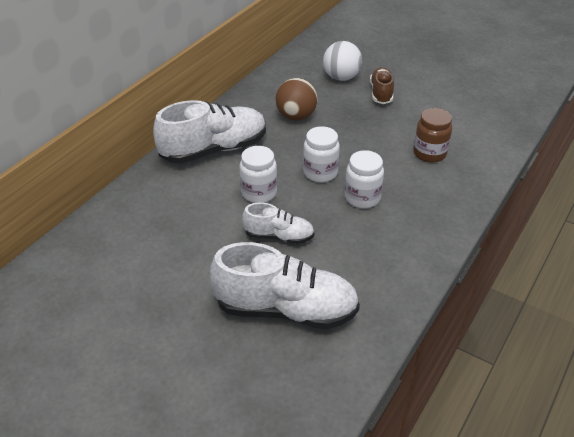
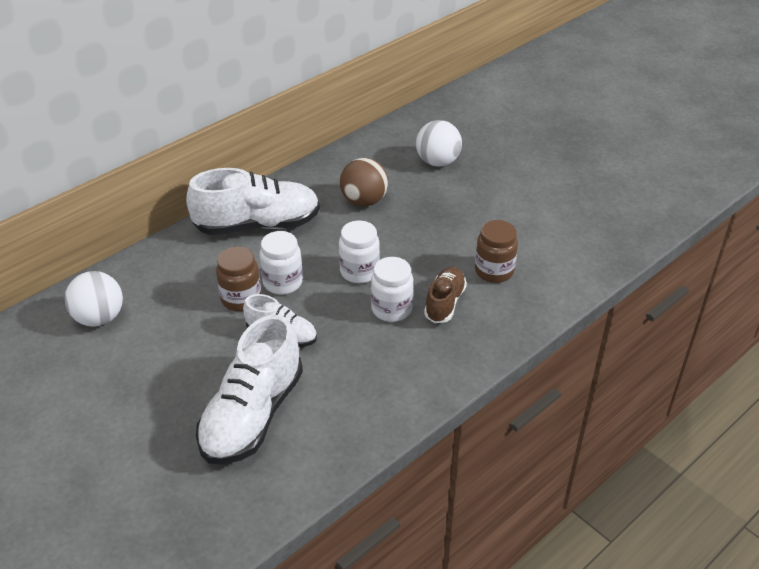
camera: 15 degrees right, 0 degrees up
(105, 253) = (99, 318): none -> white ball
(228, 213) = (241, 299): none -> brown jar
(286, 310) = (252, 415): white shoe -> white shoe turned 90 degrees clockwise
(381, 93) = (474, 189): brown shoe -> brown shoe (444, 303)

